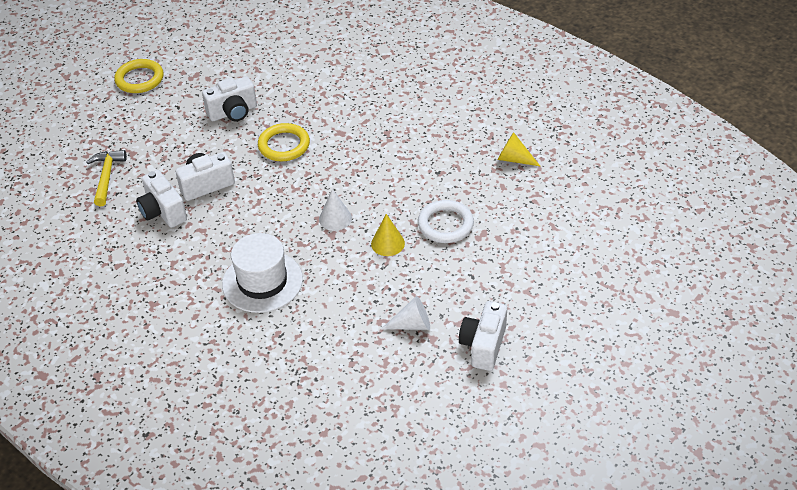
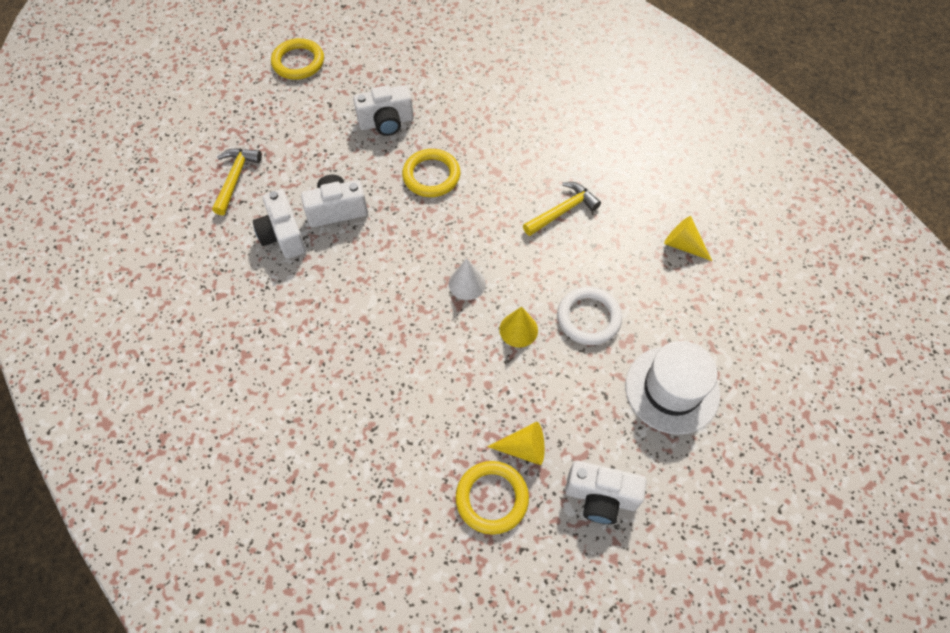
camera: 10 degrees right, 15 degrees up
(262, 282) = (369, 351): white hat -> white hat (672, 389)
(393, 363) = (492, 498): none -> yellow ring
(405, 152) = (563, 211): none -> yellow hammer
(412, 324) = (524, 448): white cone -> yellow cone
(483, 345) = (600, 497): white camera -> white camera turned 105 degrees counterclockwise

